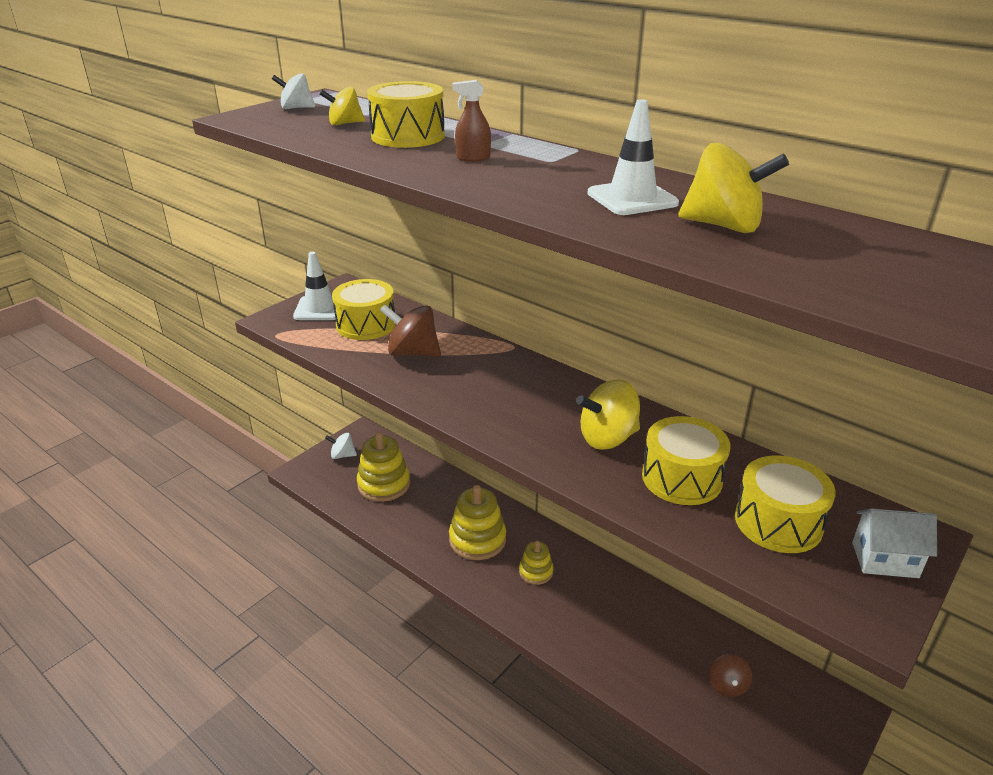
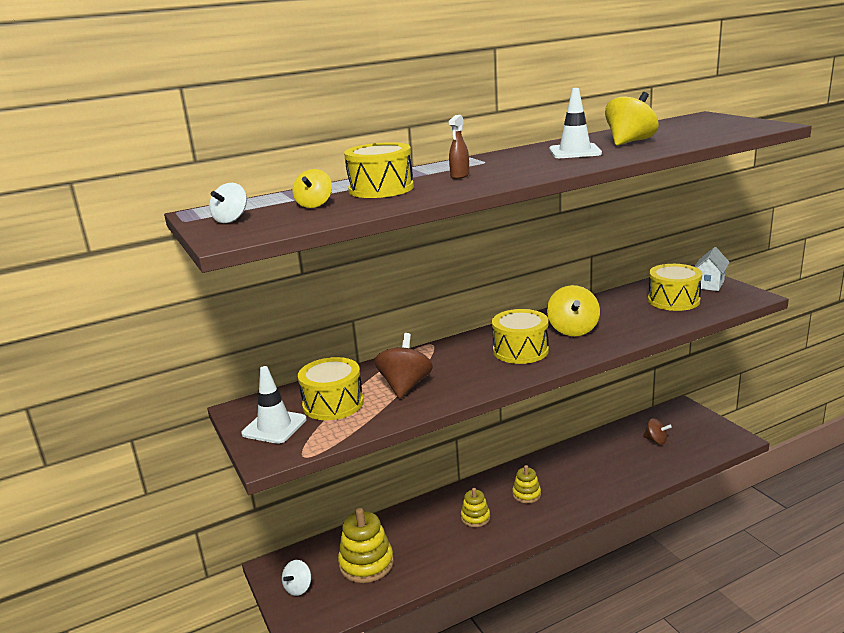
camera: 65 degrees left, 10 degrees down
(412, 353) = (405, 386): brown spinning top -> brown spinning top turned 150 degrees clockwise
(477, 540) = (475, 517): yellow stacking toy -> yellow stacking toy, size x0.57
(682, 478) = (625, 316): yellow drum -> yellow drum (520, 350)

